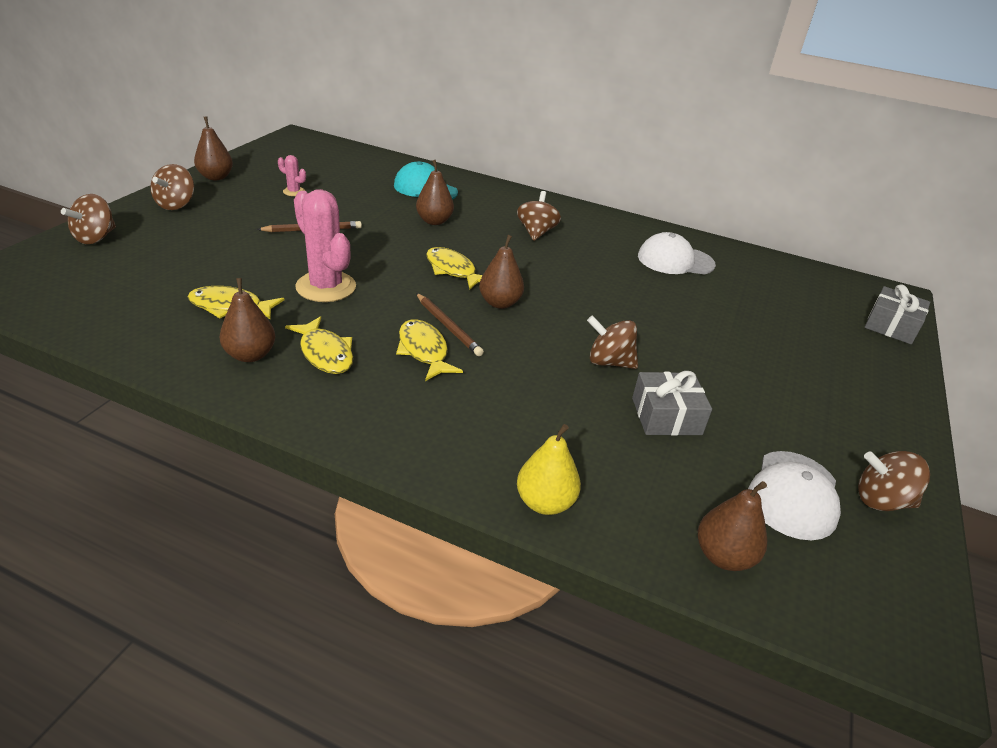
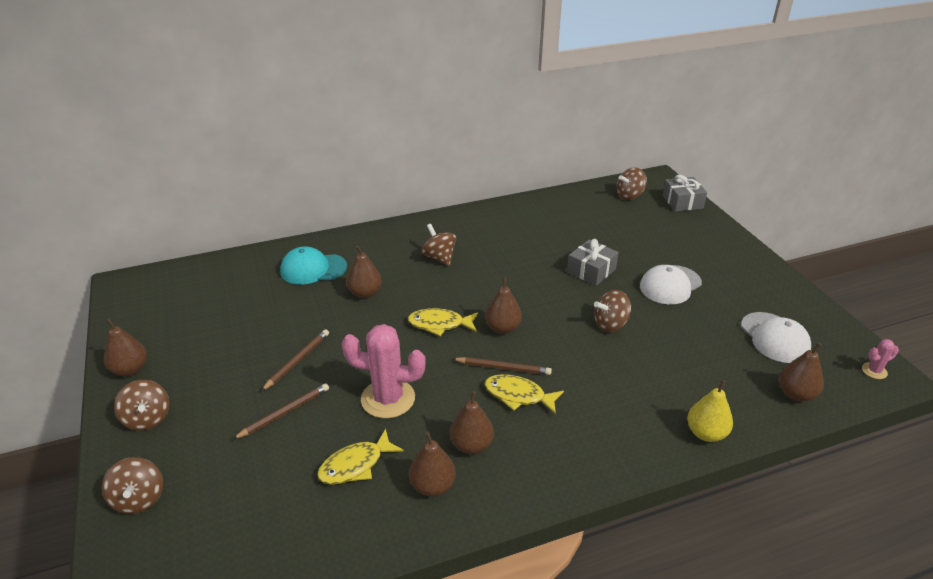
camera: 40 degrees left, 0 degrees up
(249, 251) = (284, 413): none -> brown pencil
(294, 192) = (222, 338): pink cactus -> pink cactus (874, 371)
(325, 353) = (471, 445): yellow fish -> brown pear
(666, 416) = (678, 337): grey gift -> grey gift (591, 270)
(675, 260) = (539, 226): white cap -> white cap (670, 285)
(881, 500) = (801, 312): brown spinning top -> brown spinning top (629, 196)

